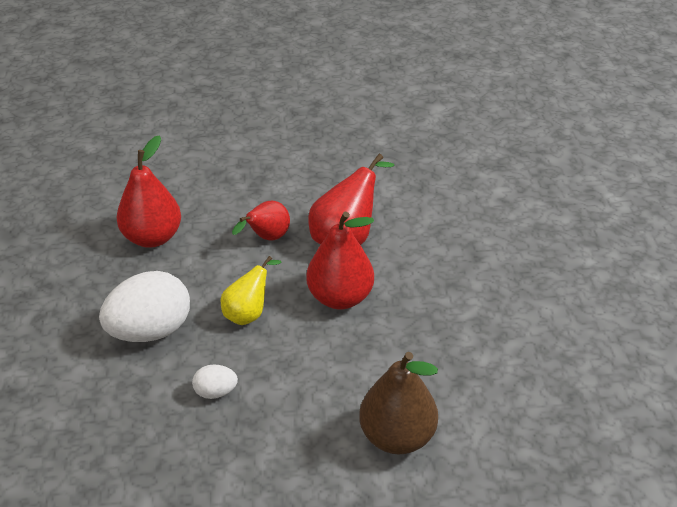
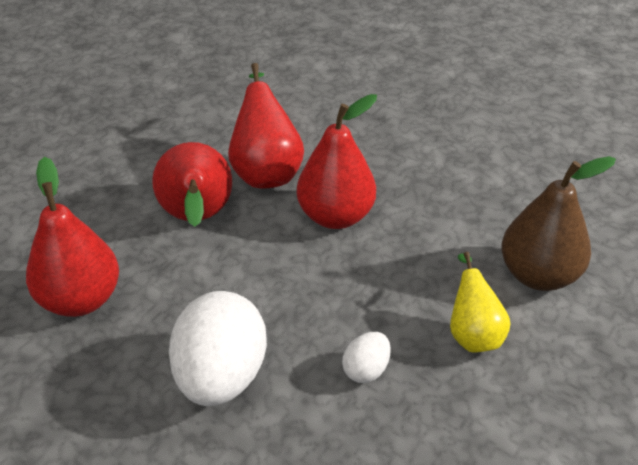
camera: 50 degrees left, 0 degrees up
(248, 313) = (284, 287): yellow pear -> yellow pear (472, 334)
(267, 238) = (197, 219): red pear -> red pear, size x1.57

